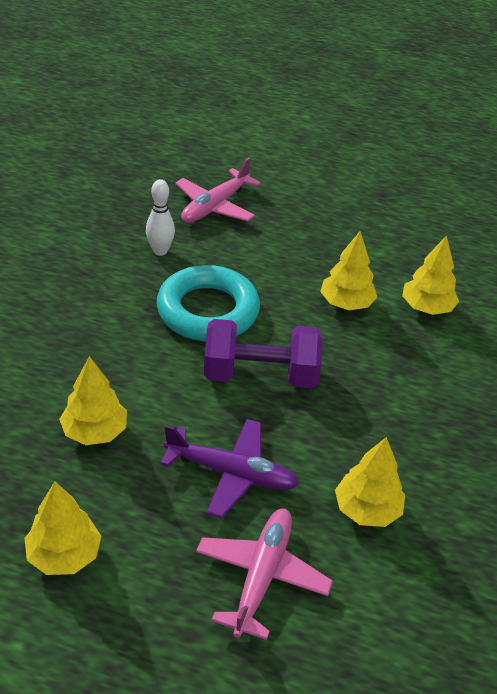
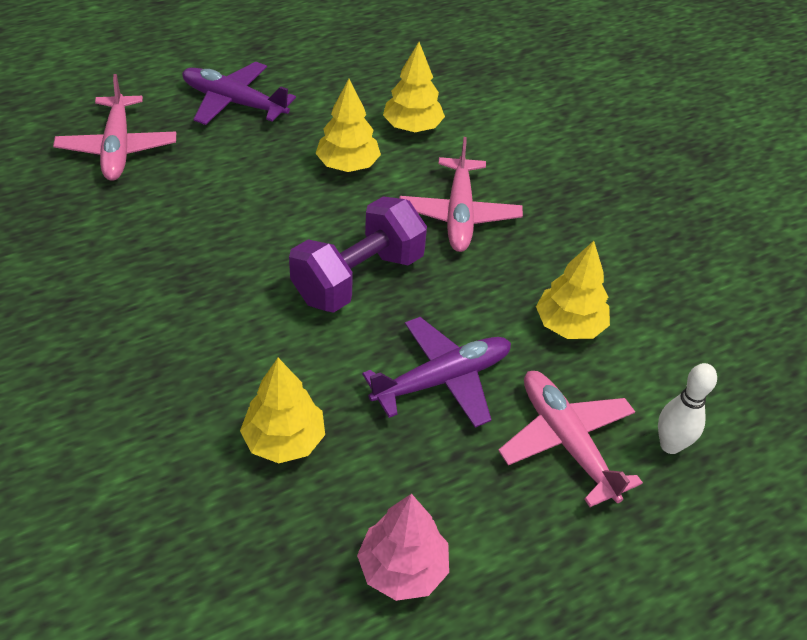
camera: 45 degrees left, 5 degrees up
(64, 555) = (403, 569): yellow tree -> pink tree
(160, 251) = (120, 226): white bowling pin -> white bowling pin (670, 445)
(208, 311) = (240, 252): turquoise ring -> none
(321, 221) = (234, 102): none -> purple plane
(384, 384) = (459, 214): none -> pink plane

